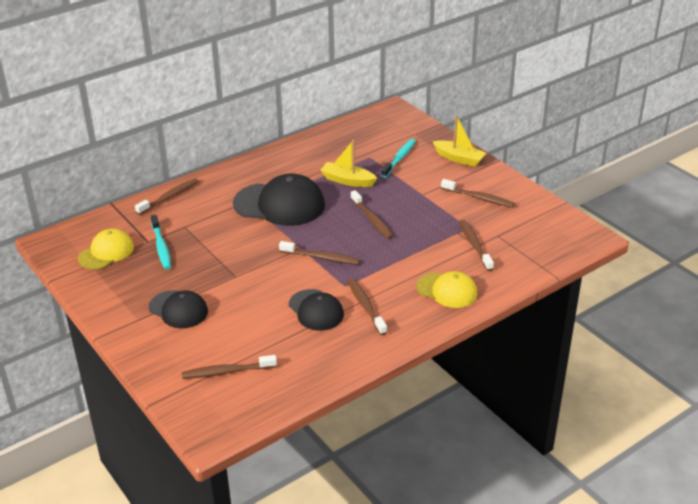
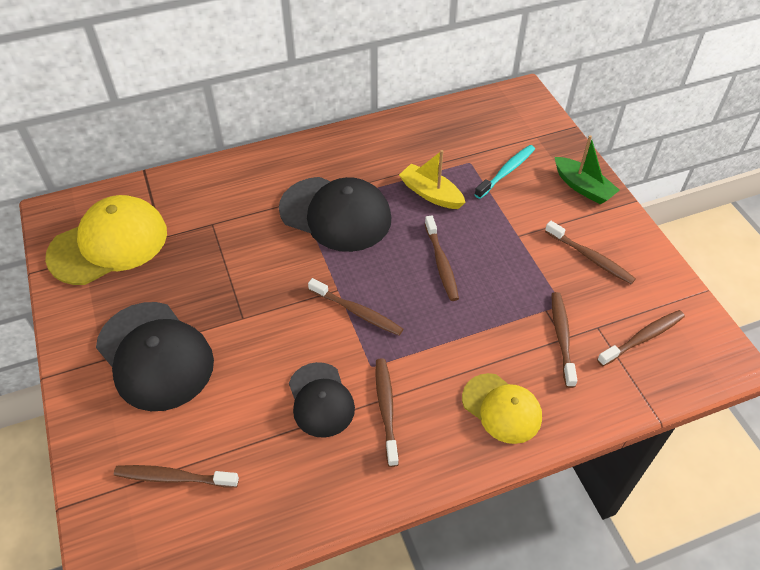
camera: 15 degrees right, 15 degrees up
(106, 252) = (109, 244): yellow cap -> yellow cap, size x1.66
(161, 247) = (173, 250): turquoise toothbrush -> none
(169, 197) = (212, 175): brown toothbrush -> brown toothbrush (642, 338)
(178, 309) = (155, 356): black cap -> black cap, size x1.66
(459, 158) = (583, 187): yellow boat -> green boat

